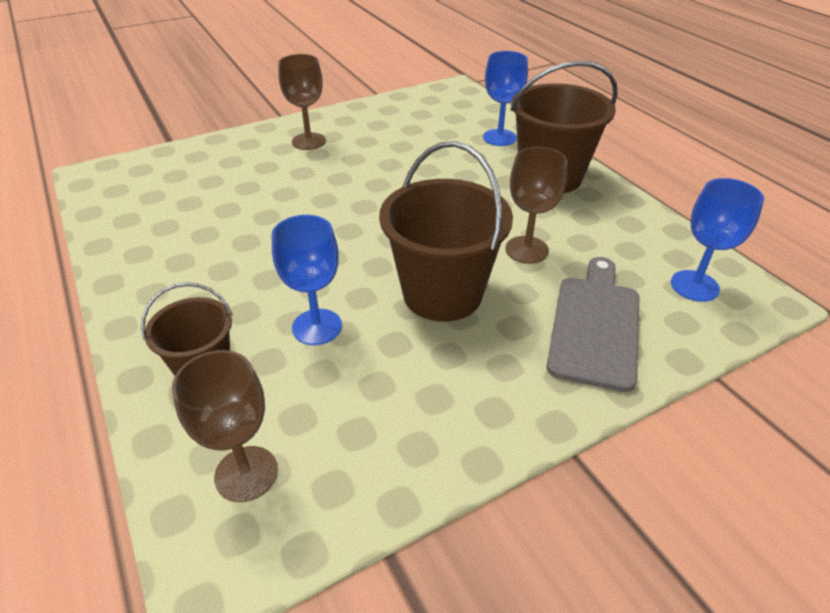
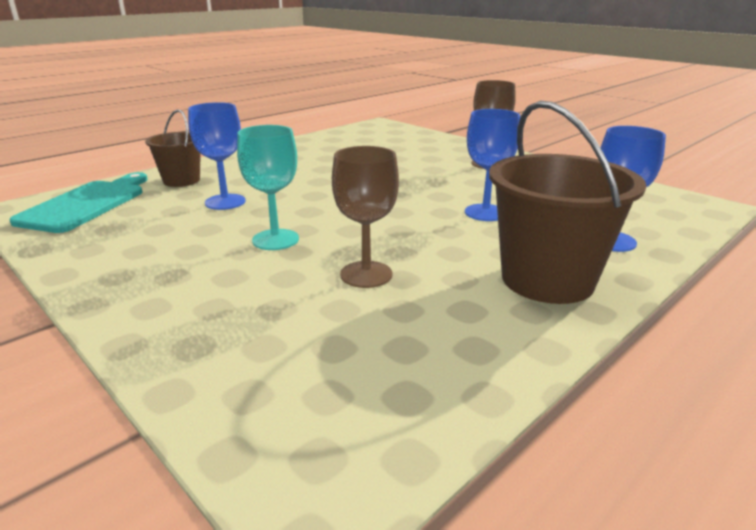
camera: 75 degrees right, 15 degrees down
(246, 473) = (87, 204): brown goblet -> turquoise cutting board
(442, 293) = (275, 240): brown bucket -> turquoise goblet
(595, 325) = (235, 323): grey cutting board -> none
(694, 286) = (336, 410): blue goblet -> blue goblet (485, 213)

